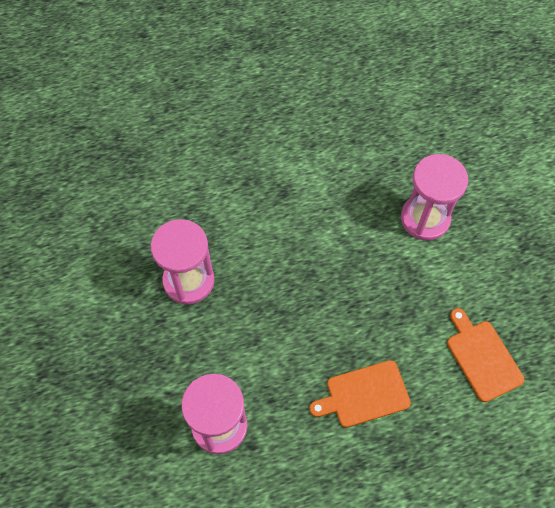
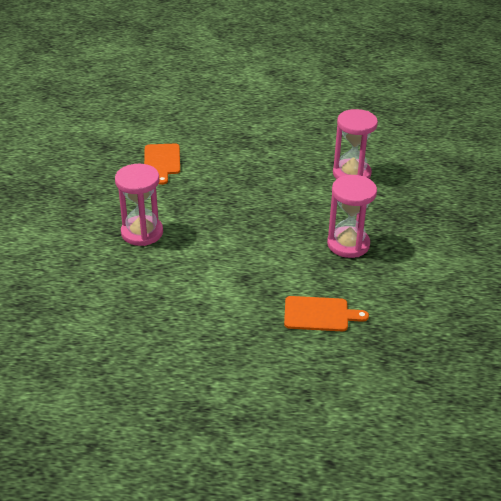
camera: 160 degrees left, 25 degrees down
(364, 395) = (250, 164): orange cutting board -> orange cutting board (319, 314)

